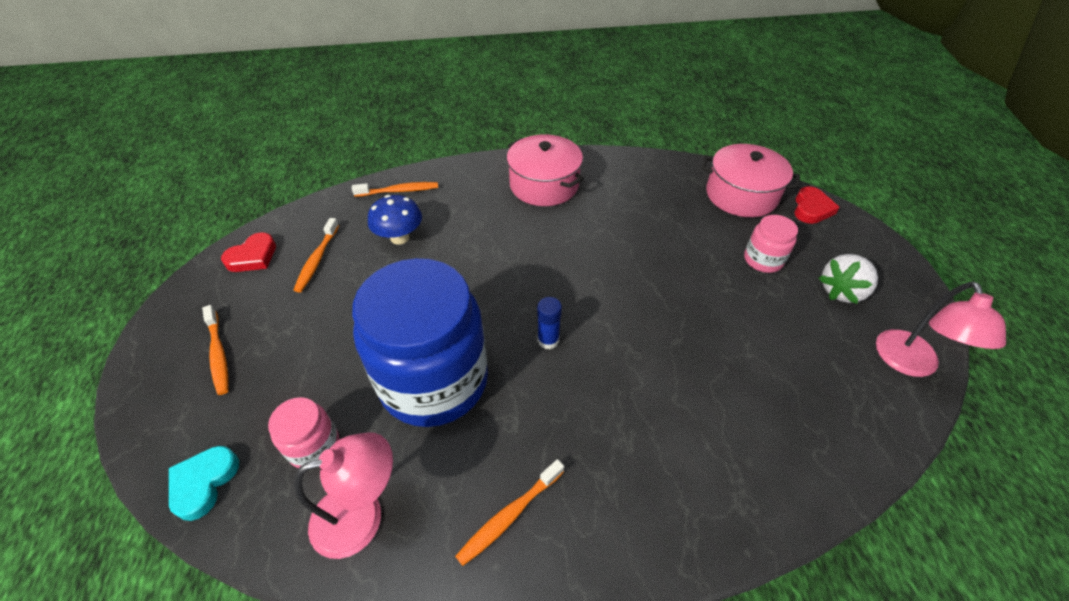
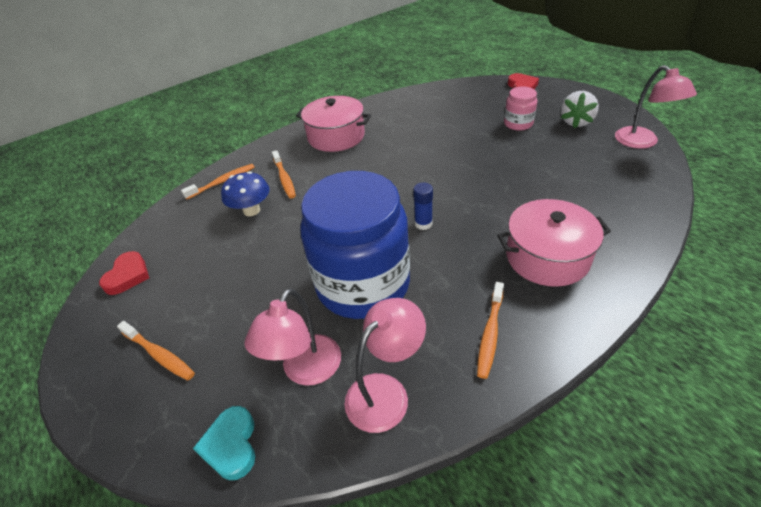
camera: 25 degrees left, 5 degrees down
(314, 446) = (306, 371): pink jar -> pink lamp
(317, 259) = (192, 253): orange toothbrush -> orange toothbrush (284, 178)
(741, 195) = (474, 95): pink pot -> pink pot (547, 257)

